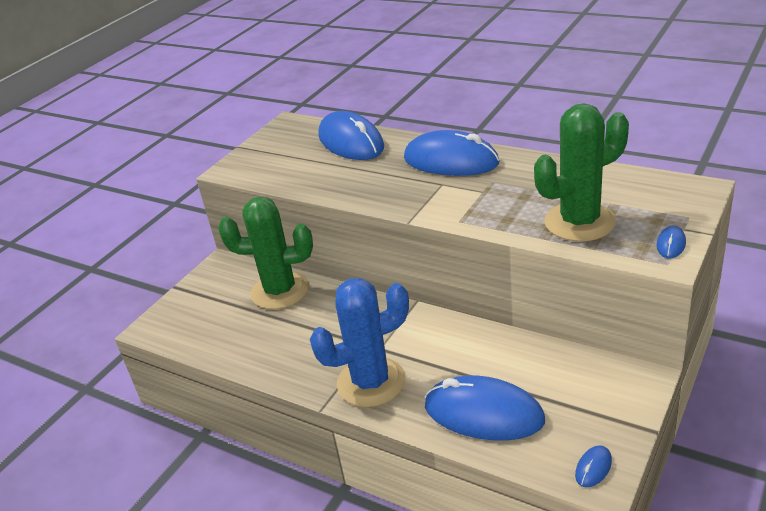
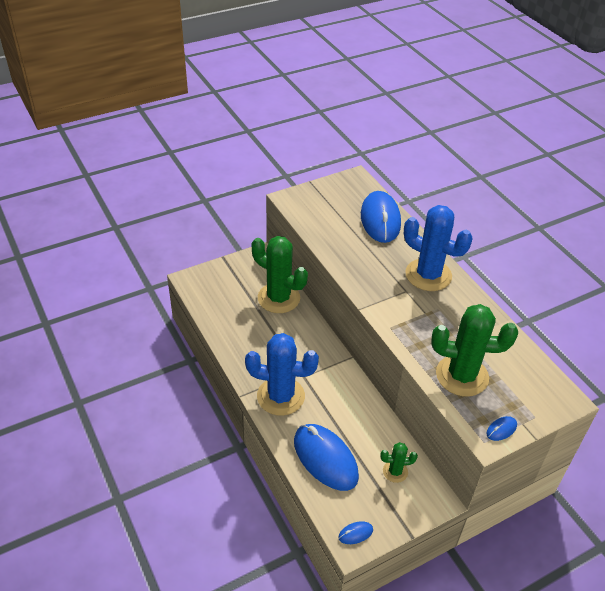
camera: 25 degrees right, 10 degrees up
(451, 161) = (428, 275): blue mouse -> blue cactus
(572, 380) = (395, 471): none -> green cactus

